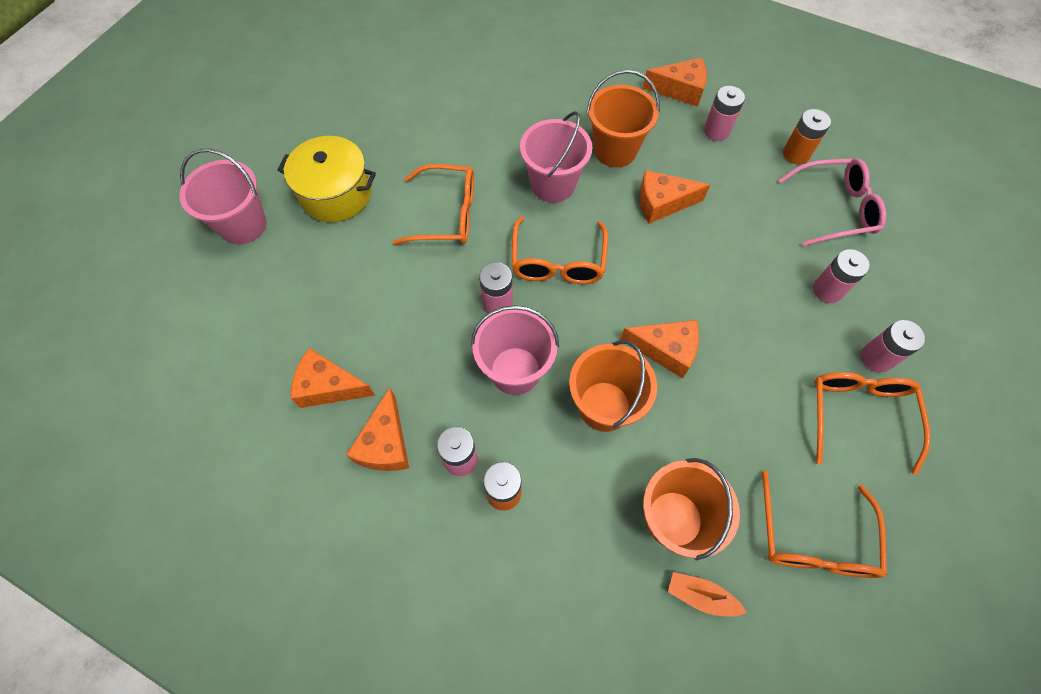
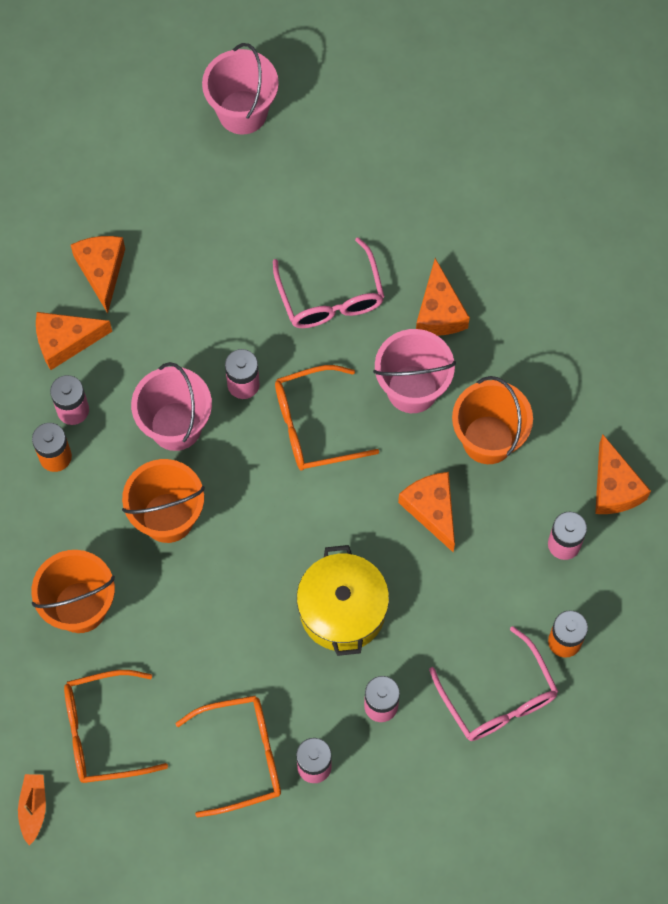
camera: 70 degrees right, 5 degrees up
(336, 194) = (314, 180): yellow pot -> yellow pot (342, 610)
(447, 214) = (331, 297): orange glasses -> pink glasses
(666, 350) = (248, 558): orange cheese -> orange cheese (439, 311)
(701, 596) = (21, 645): orange boat -> orange boat (33, 808)

